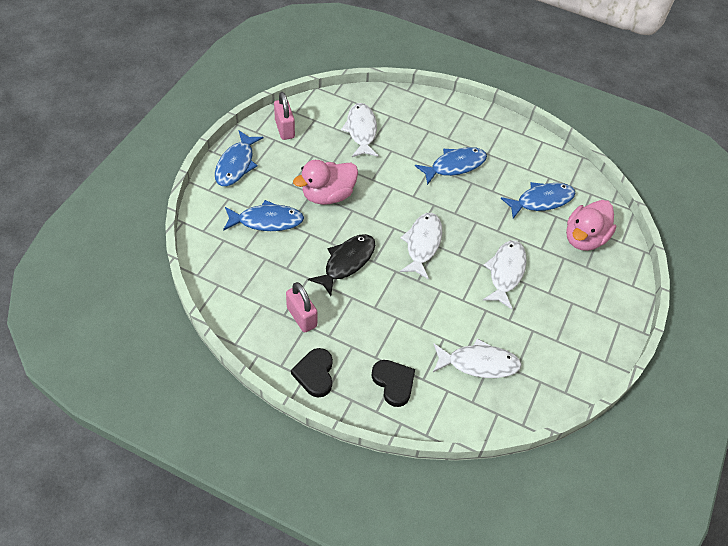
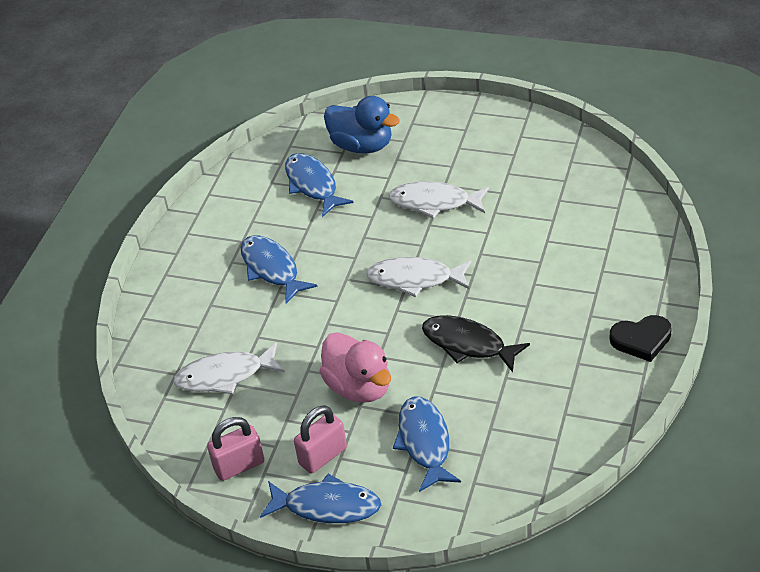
camera: 90 degrees left, 10 degrees down
(301, 317) = (567, 369): pink padlock -> pink padlock (323, 456)
(393, 383) = (623, 271): black heart -> none
(479, 363) = (568, 208): white fish -> none
(584, 238) = (362, 145): pink duck -> blue duck

